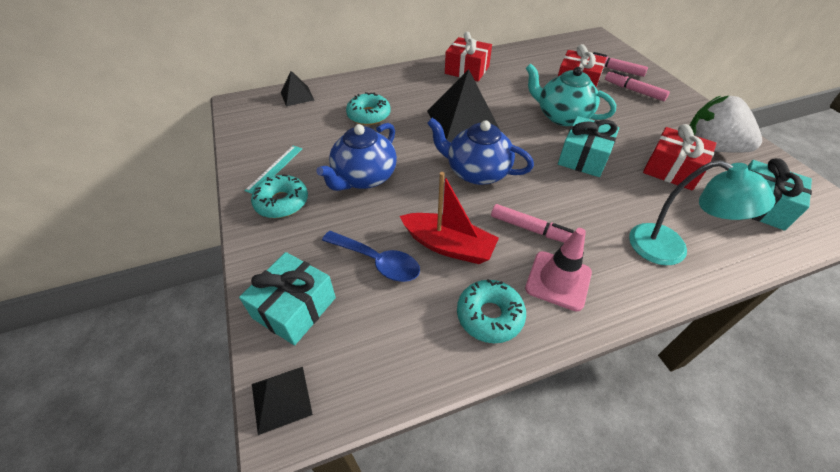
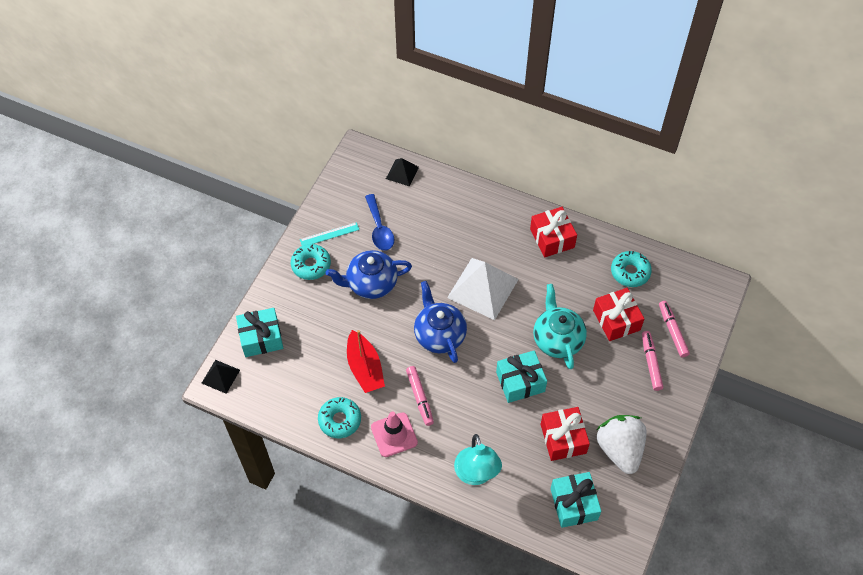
camera: 45 degrees right, 10 degrees up
(369, 115) = (429, 231): turquoise donut -> turquoise donut (630, 272)
(377, 261) = (321, 345): blue spoon -> blue spoon (379, 228)
(463, 122) = (482, 288): black pyramid -> white pyramid

